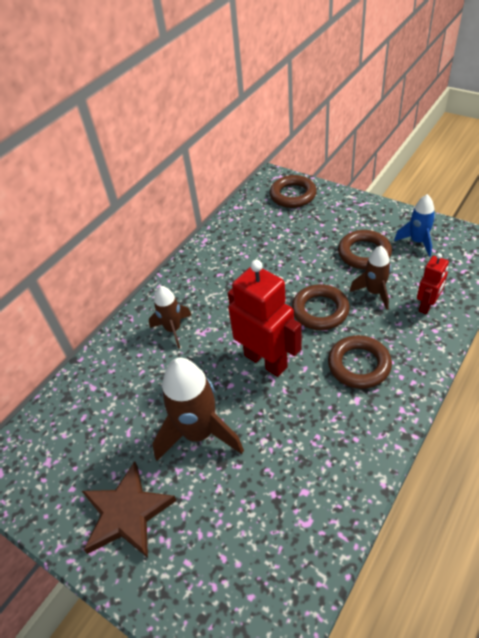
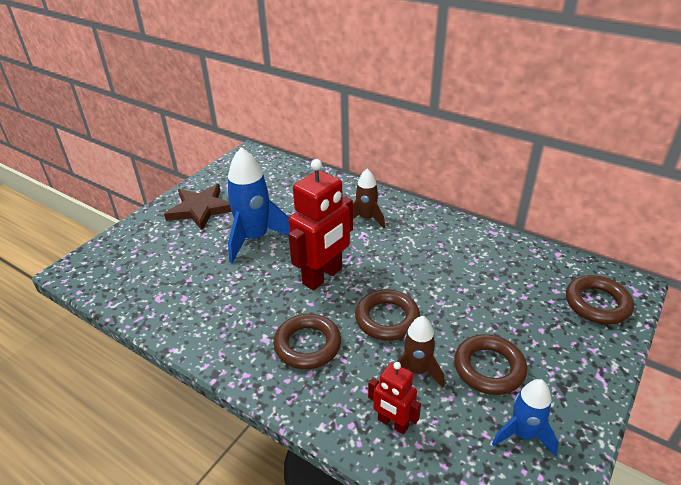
camera: 85 degrees right, 10 degrees down
(199, 433) = (255, 238): brown rocket -> blue rocket

